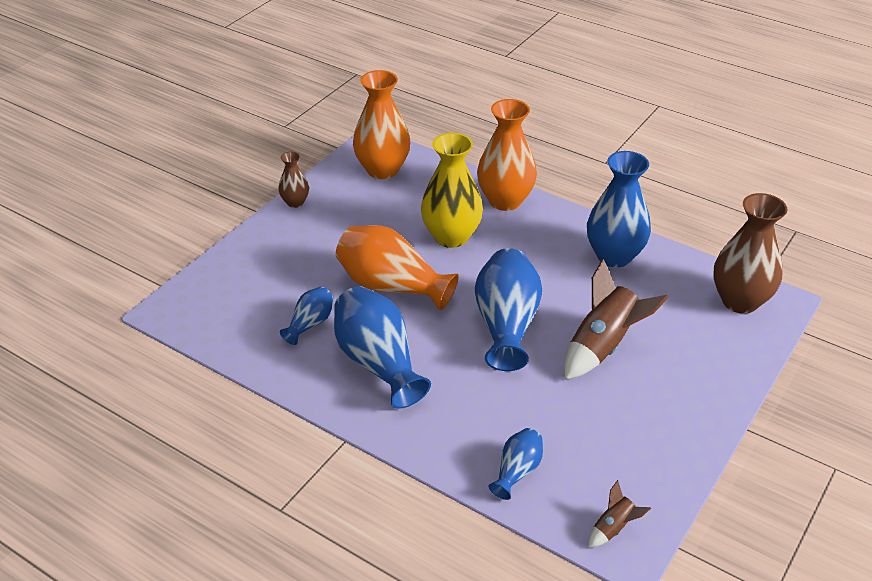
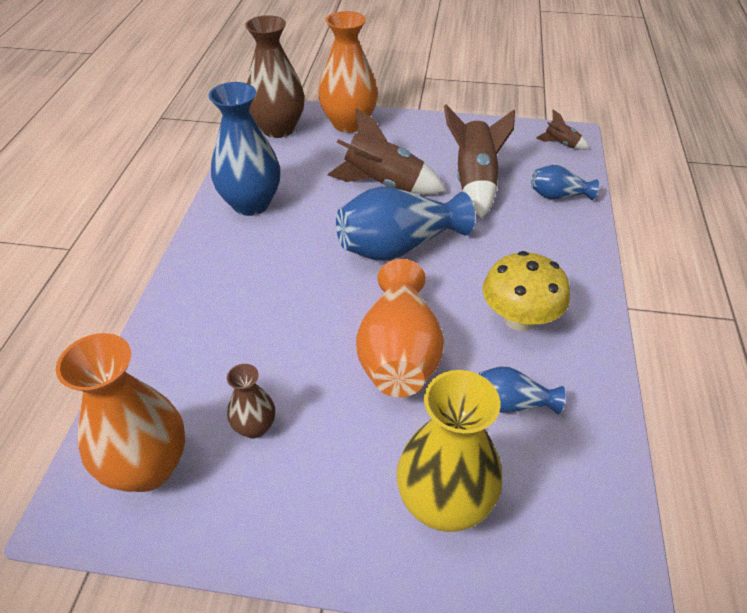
camera: 115 degrees left, 5 degrees up
(295, 202) = (278, 553): brown vase -> brown vase (255, 427)
(378, 363) = (519, 319): blue vase -> yellow mushroom
(451, 236) = (277, 333): yellow vase -> yellow vase (444, 504)
(505, 201) = (183, 307): orange vase -> orange vase (349, 124)
(574, 414) = (475, 182): none -> brown rocket

